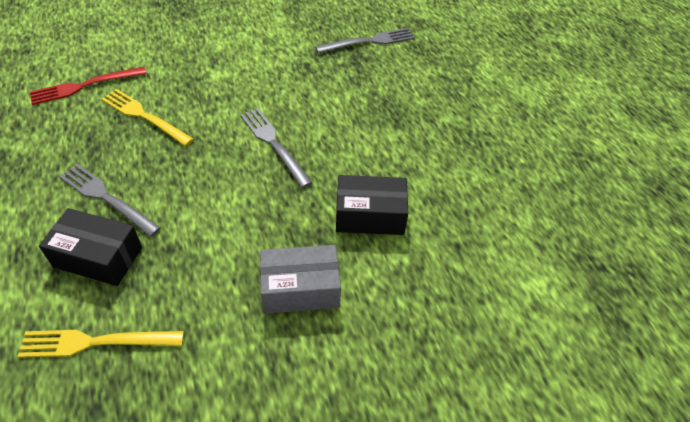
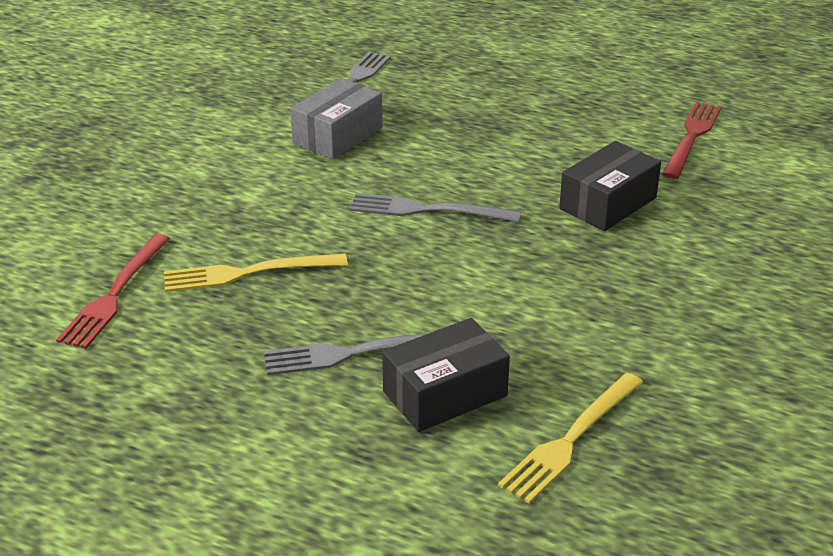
camera: 45 degrees left, 15 degrees down
(300, 288) = (652, 284): grey box -> grey box (337, 135)
(500, 211) = (692, 137): none -> red fork

